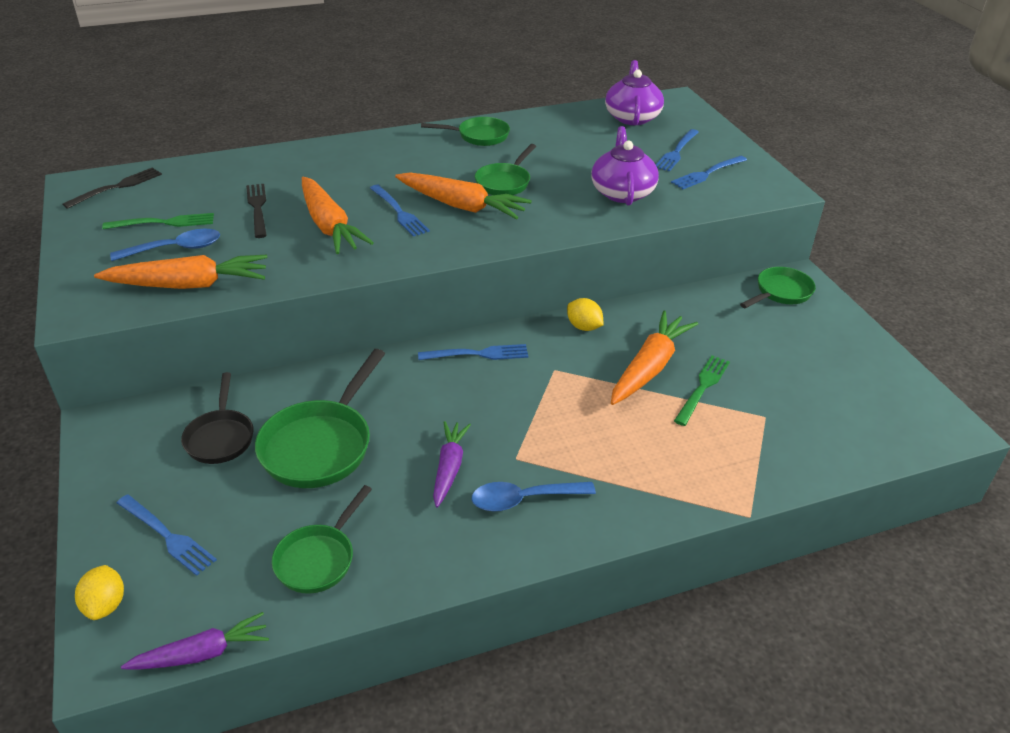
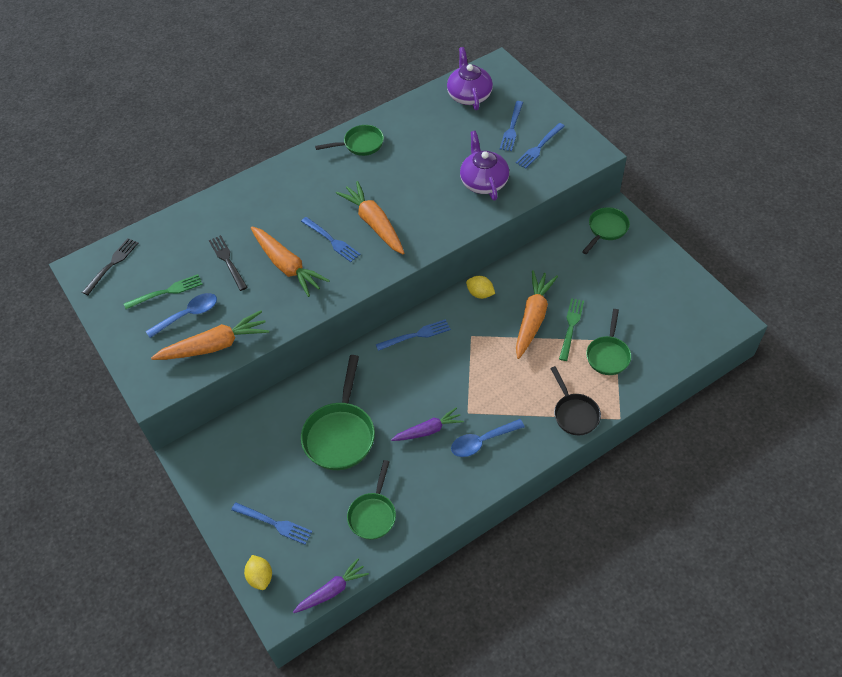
camera: 10 degrees left, 15 degrees up
(220, 437) = (273, 445): black pan -> black pan (574, 413)
(449, 468) = (428, 430): purple carrot -> purple carrot turned 75 degrees clockwise
(462, 206) = (374, 223): orange carrot -> orange carrot turned 135 degrees counterclockwise
(504, 182) = (396, 191): green pan -> green pan (608, 355)

